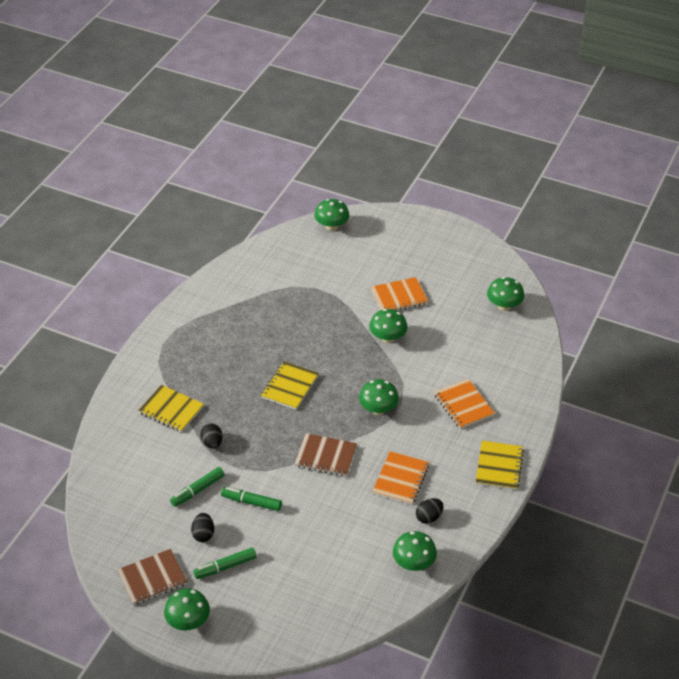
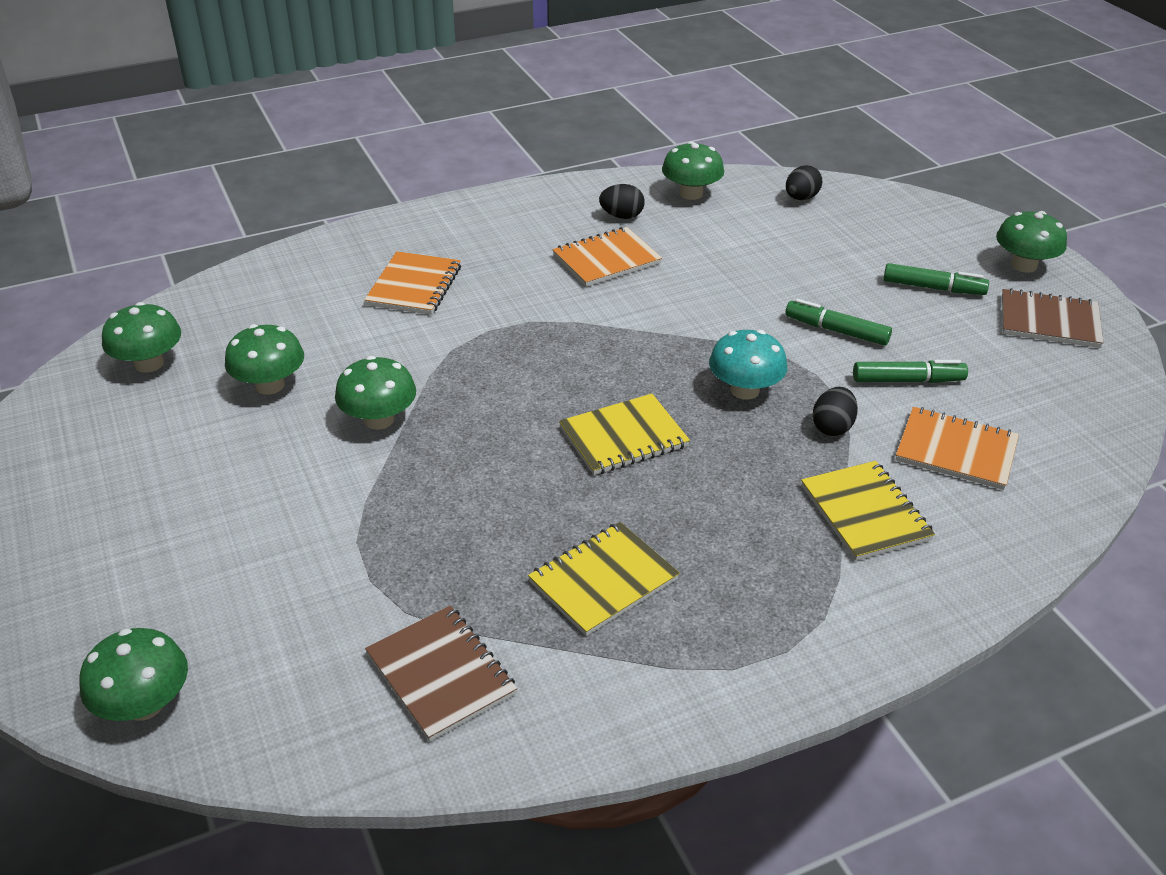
camera: 140 degrees left, 5 degrees down
(203, 534) = (938, 330): black egg -> black egg (801, 198)
(251, 502) = (836, 330): green marker -> green marker turned 150 degrees clockwise
(263, 440) = (744, 390): none -> turquoise mushroom
(326, 456) = (674, 327): brown notebook -> brown notebook (441, 675)
(378, 409) = (530, 340): green mushroom -> green mushroom (270, 385)
(399, 297) = (264, 470): orange notebook -> orange notebook (956, 451)
(499, 466) = (474, 216): yellow notebook -> yellow notebook (603, 581)

